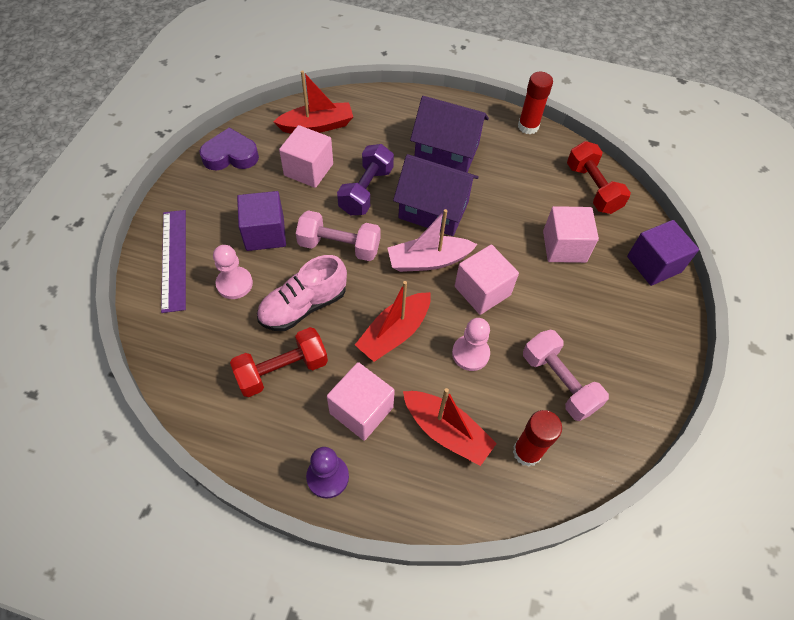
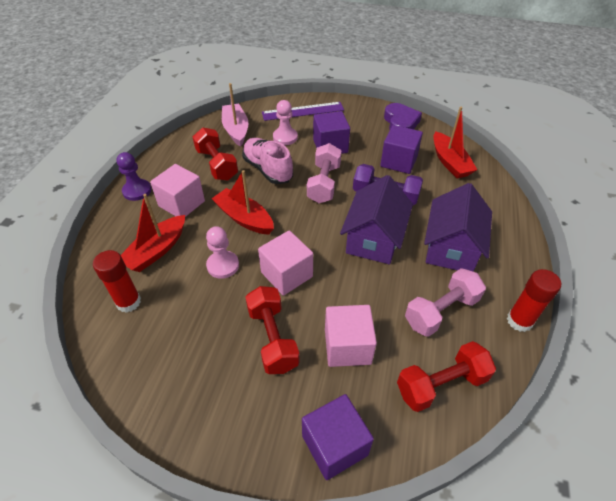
camera: 90 degrees right, 10 degrees down
(308, 170) = (398, 161): pink cube -> purple cube
(428, 261) = (316, 237): pink boat -> pink boat (236, 130)
(559, 382) = (189, 330): pink dumbbell -> pink dumbbell (441, 311)
(561, 305) = (272, 338): none -> red dumbbell

